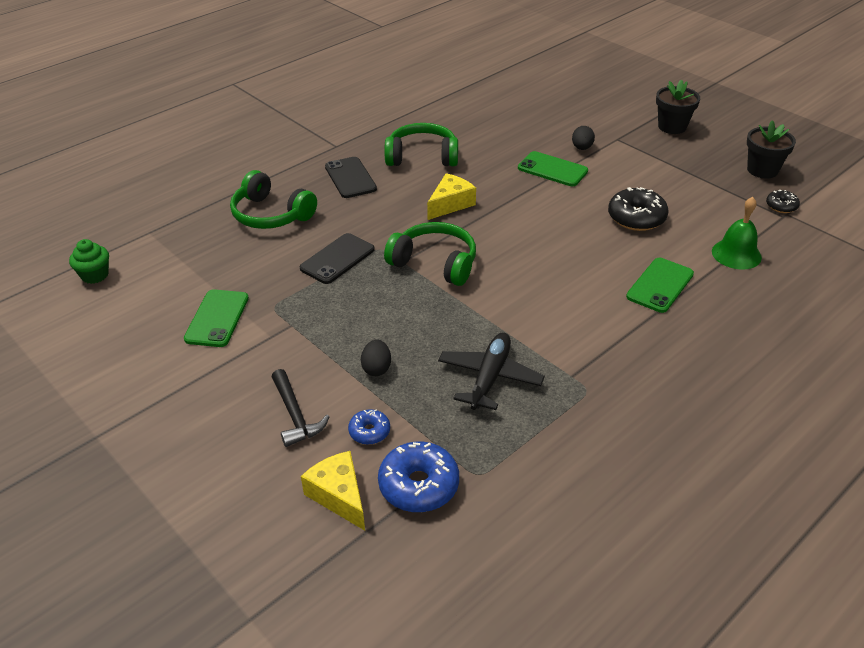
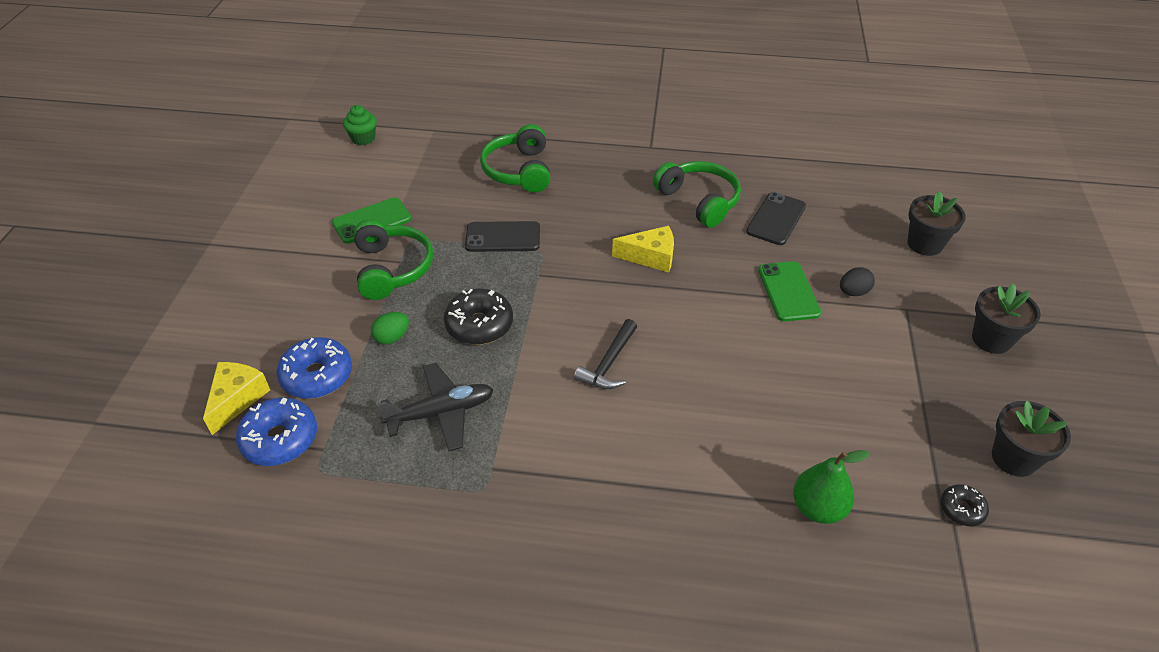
camera: 50 degrees right, 5 degrees up
(295, 415) = (303, 324): black hammer -> black hammer (609, 363)
(350, 178) = (616, 180): black phone -> black phone (776, 219)
(369, 432) = (317, 376): blue donut -> blue donut, size x1.82
(376, 368) = (392, 337): black egg -> green egg
(435, 263) = (557, 294): green headphones -> green headphones (392, 268)
(572, 103) = (924, 244): none -> black flower pot
(636, 218) = (784, 394): black donut -> black donut (479, 325)
(660, 285) = (692, 468): green phone -> none
(736, 254) = (818, 508): green bell -> green pear

